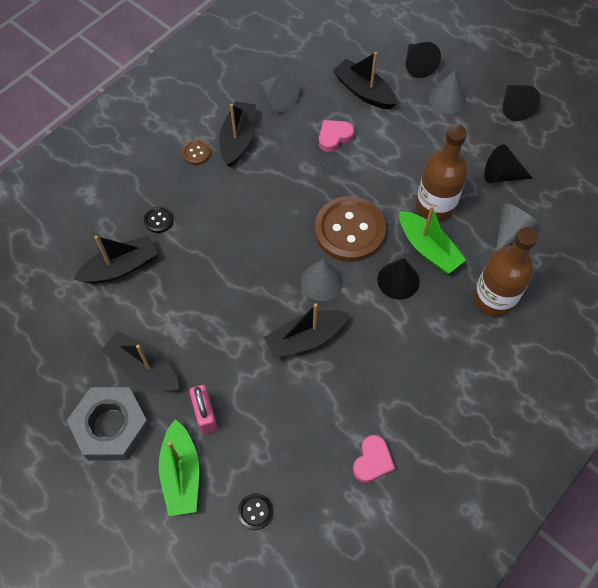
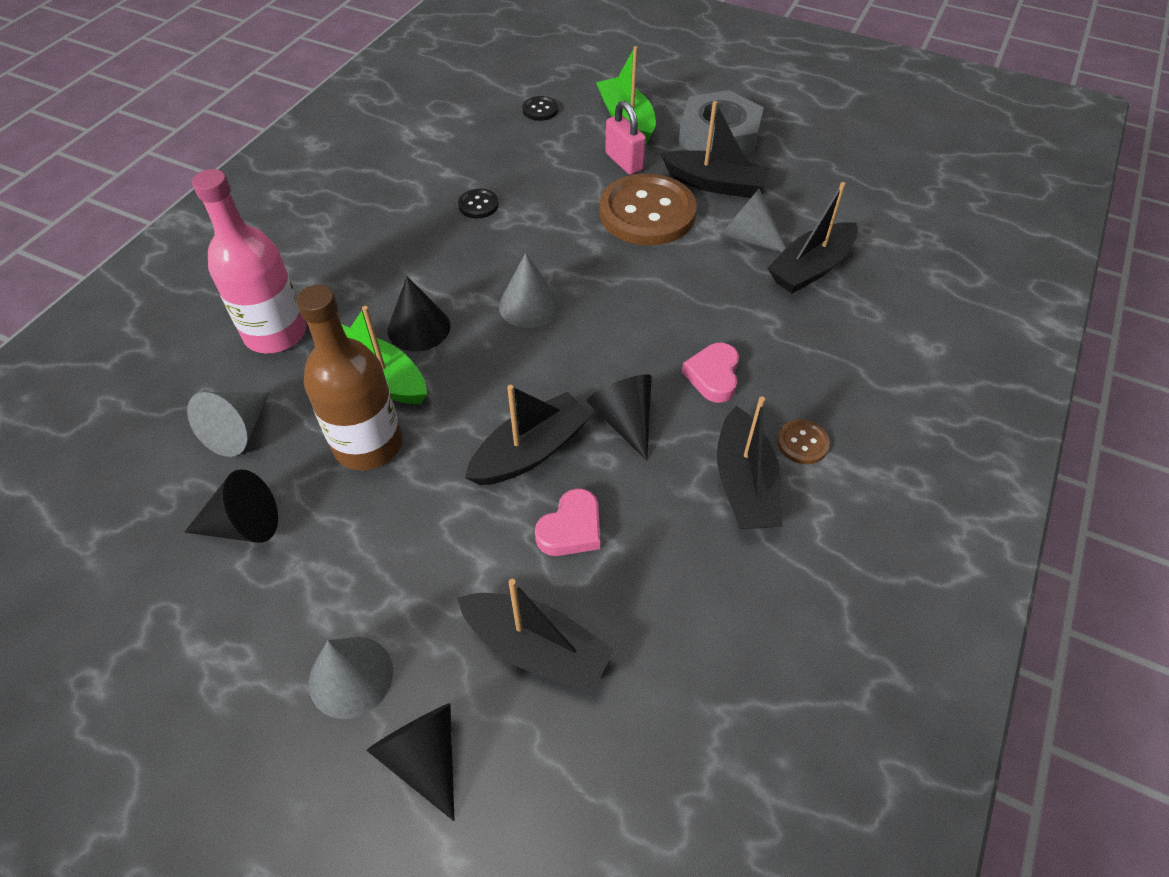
camera: 165 degrees right, 10 degrees down
(159, 220) = (798, 333): black button -> black button (478, 205)
(278, 99) = (707, 585): grey cone -> grey cone (747, 237)
(305, 338) = (532, 243): black boat -> black boat (530, 451)
(349, 230) = (505, 377): brown button -> brown button (647, 213)
(372, 461) = (427, 160): pink heart -> pink heart (713, 376)
(494, 298) = (275, 333): brown bottle -> pink bottle
(514, 107) = (197, 690): black cone -> black cone (624, 420)

